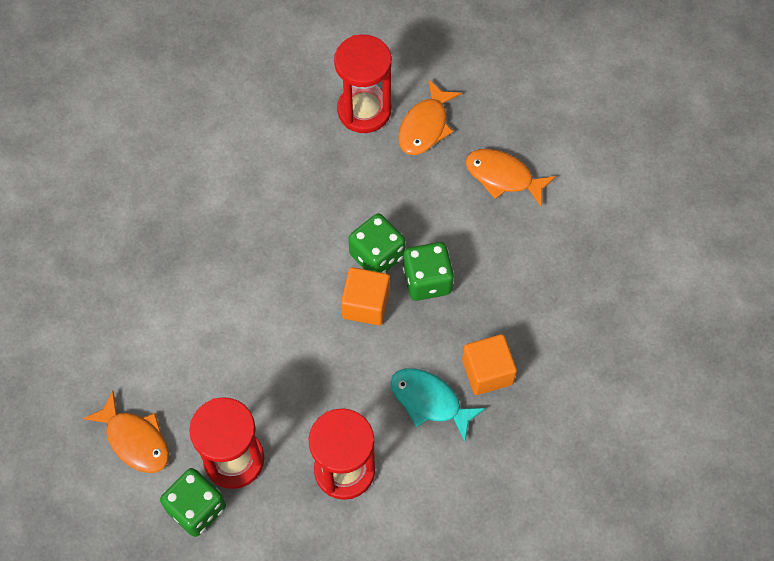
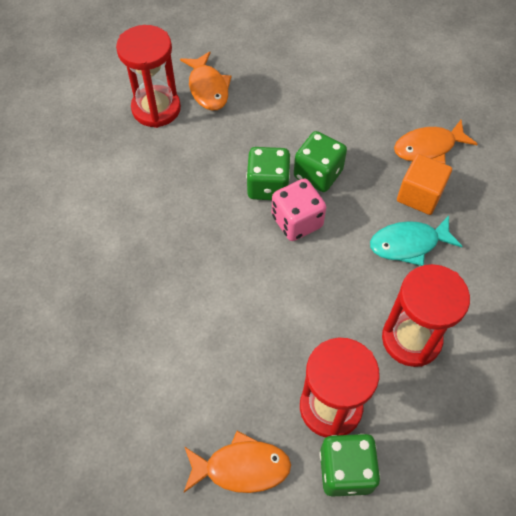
camera: 45 degrees left, 5 degrees down
(366, 304) = (297, 221): orange cube -> pink dice
(503, 177) = (291, 79): orange fish -> orange fish (428, 147)

